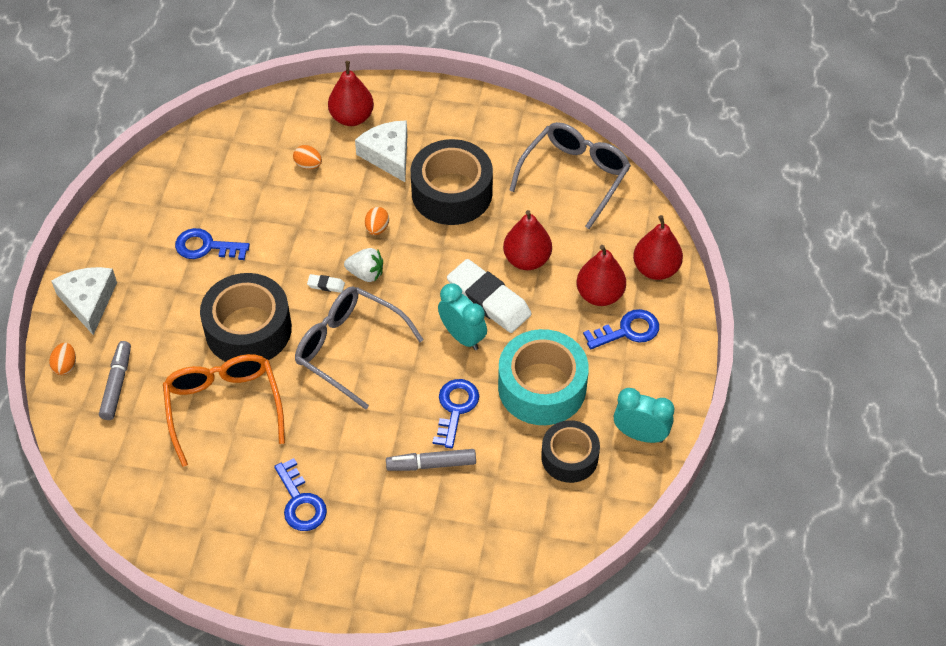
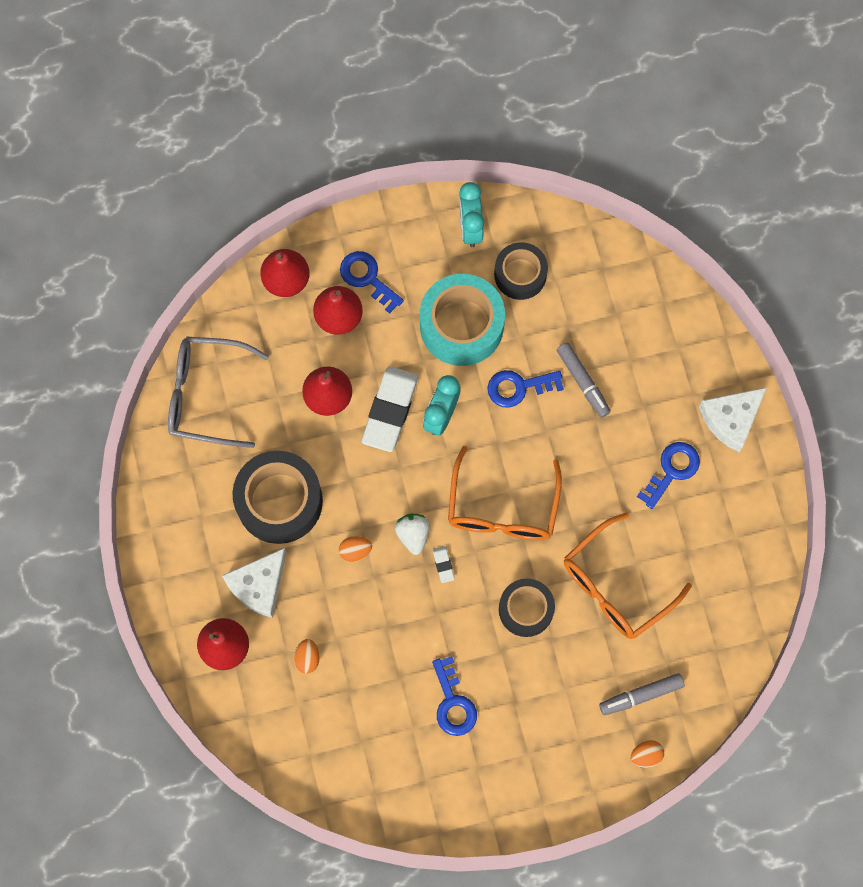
camera: 115 degrees left, 20 degrees up
(88, 301) = (568, 779): white cheese -> white cheese (731, 419)
(248, 329) = (526, 609): black tape -> black tape, size x0.63
(348, 348) = (502, 508): grey glasses -> orange glasses

